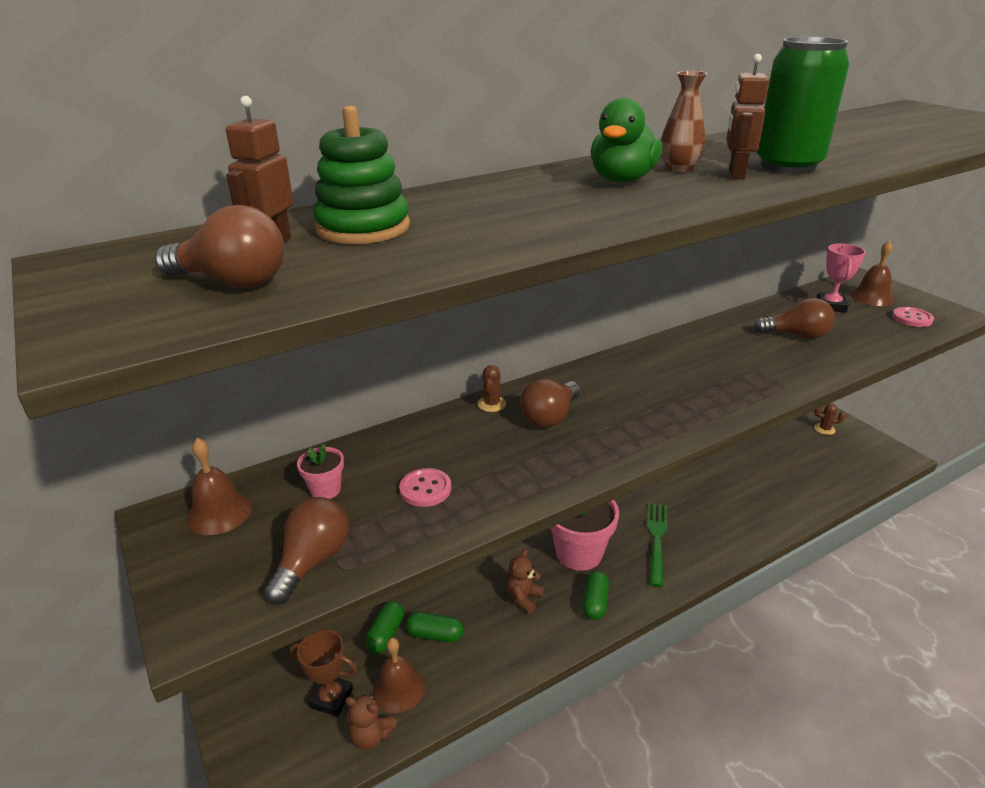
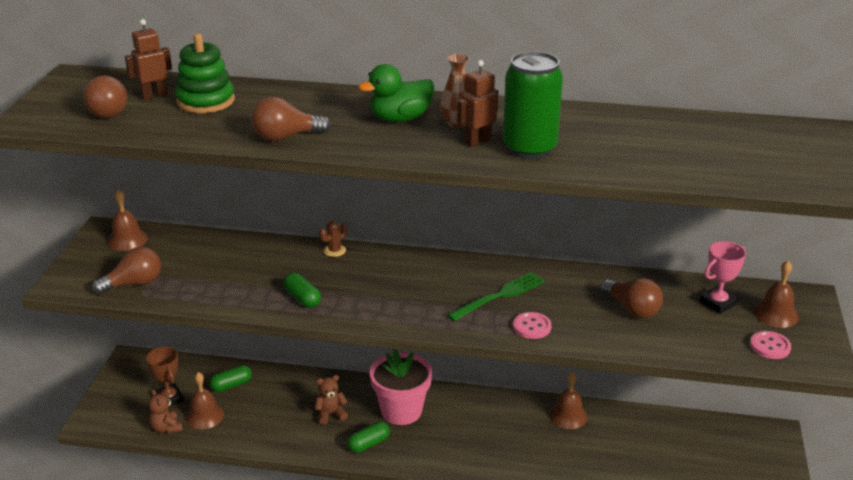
camera: 40 degrees right, 0 degrees up
(325, 490) = (184, 253): pink flower pot -> none
(425, 489) = (228, 278): pink button -> pink button (532, 327)
(435, 634) = (256, 402): green capsule -> green capsule (302, 298)
(550, 417) = (353, 275): brown light bulb -> brown light bulb (286, 137)
(656, 539) = (467, 434): green fork -> green fork (500, 295)
(699, 477) = (568, 415): none -> brown bell
(824, 429) = (751, 445): brown cactus -> none

